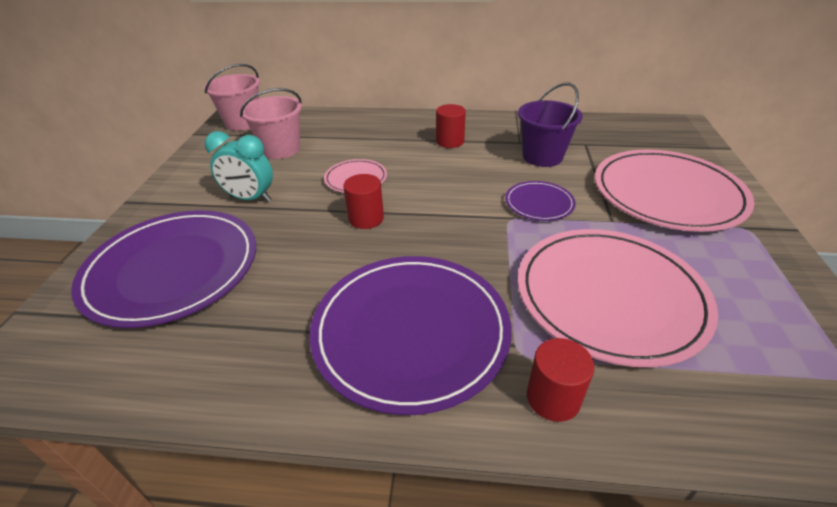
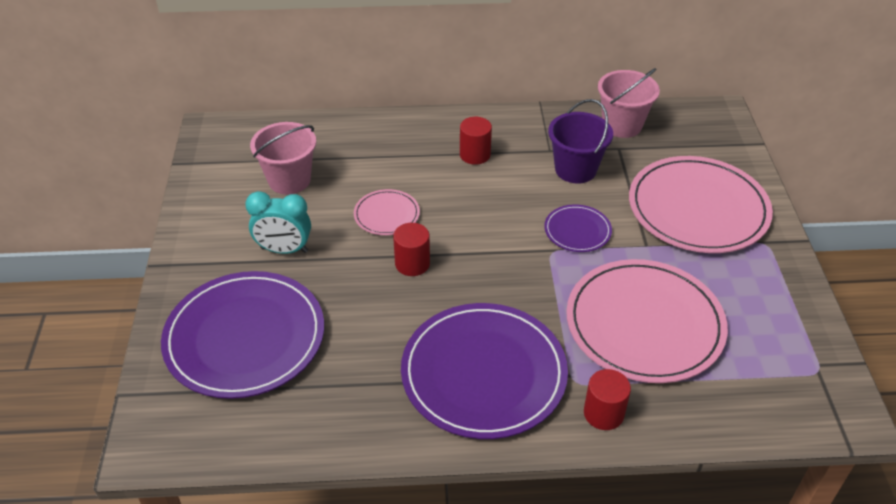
camera: 10 degrees left, 5 degrees up
(243, 123) = (226, 142): pink bucket -> pink bucket (622, 125)

